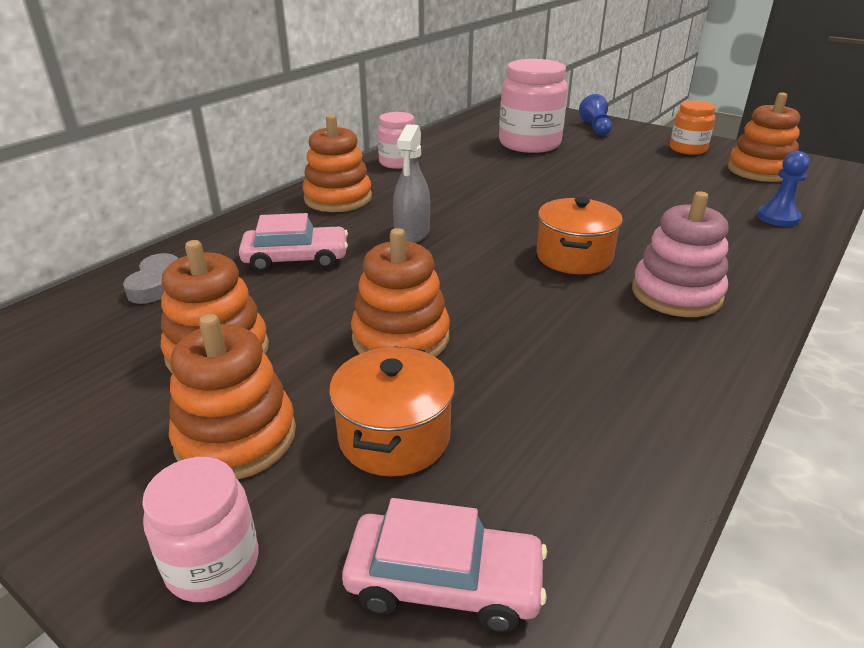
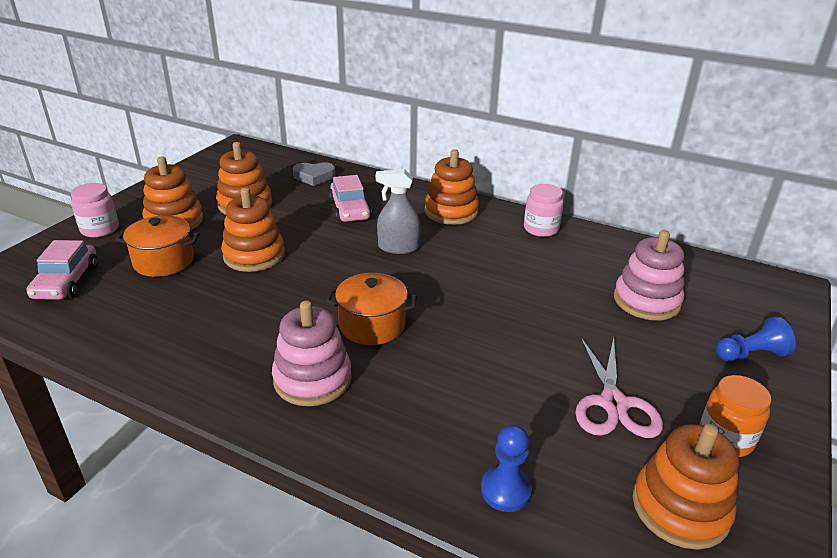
camera: 80 degrees right, 0 degrees up
(529, 144) = (646, 301): pink jar -> pink stacking toy
(664, 173) = (613, 404): none -> pink scissors

